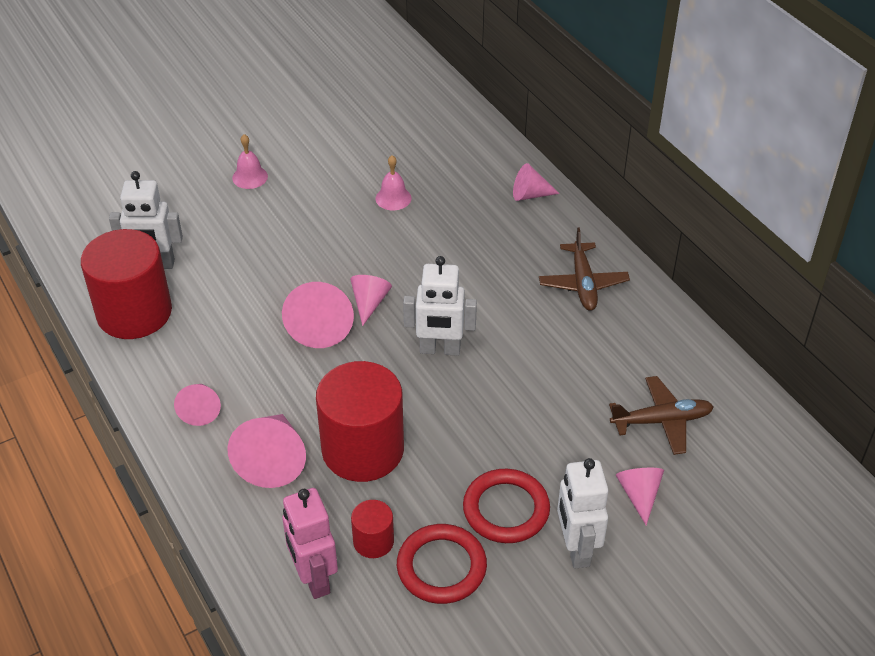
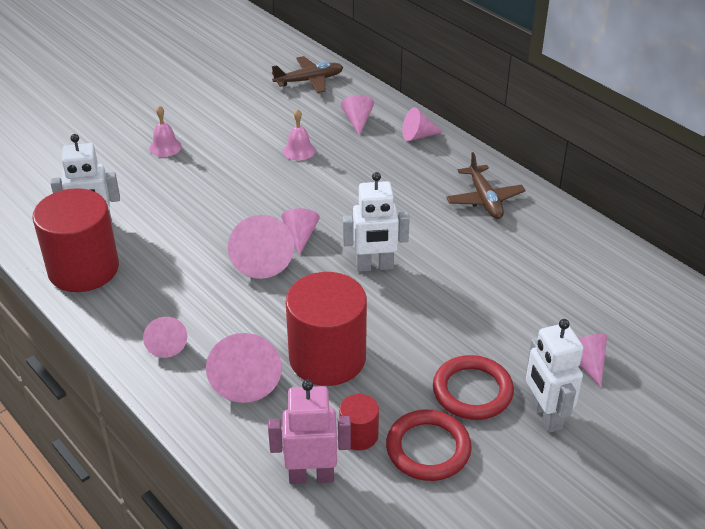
camera: 10 degrees left, 5 degrees down
(314, 578) = (311, 476): pink robot -> pink robot turned 120 degrees clockwise
(467, 168) = (357, 121): none -> pink cone
(662, 421) = (587, 300): brown plane -> brown plane (309, 80)

